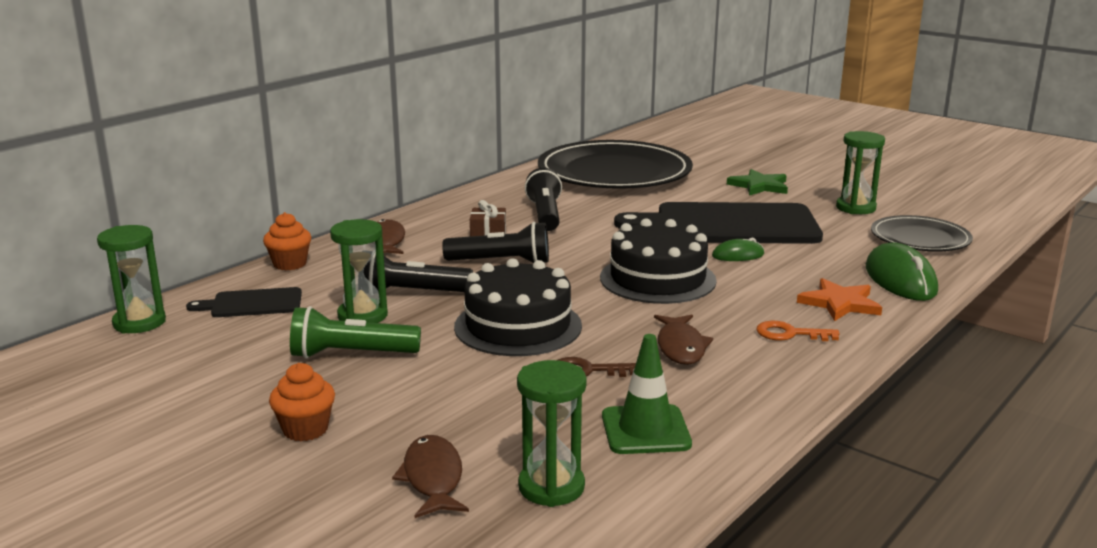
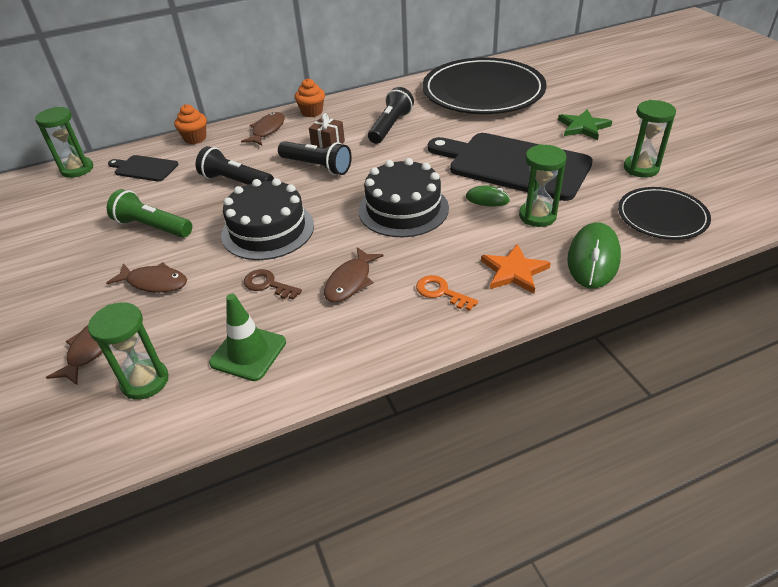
camera: 30 degrees right, 20 degrees up
(305, 429) = (71, 282): orange cupcake -> orange cupcake (312, 112)
(362, 316) = (190, 195): green hourglass -> green hourglass (537, 216)
(432, 402) = (154, 282): none -> brown fish

